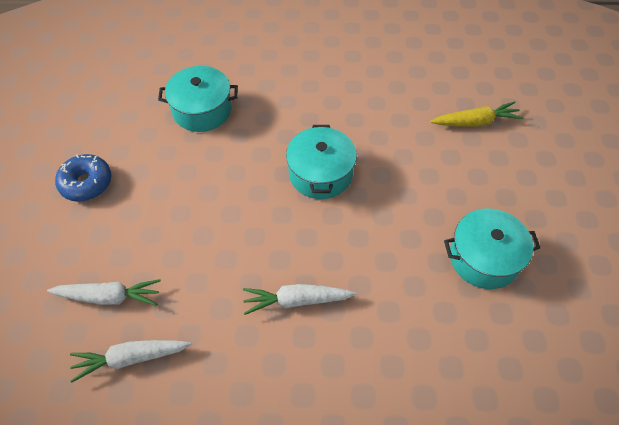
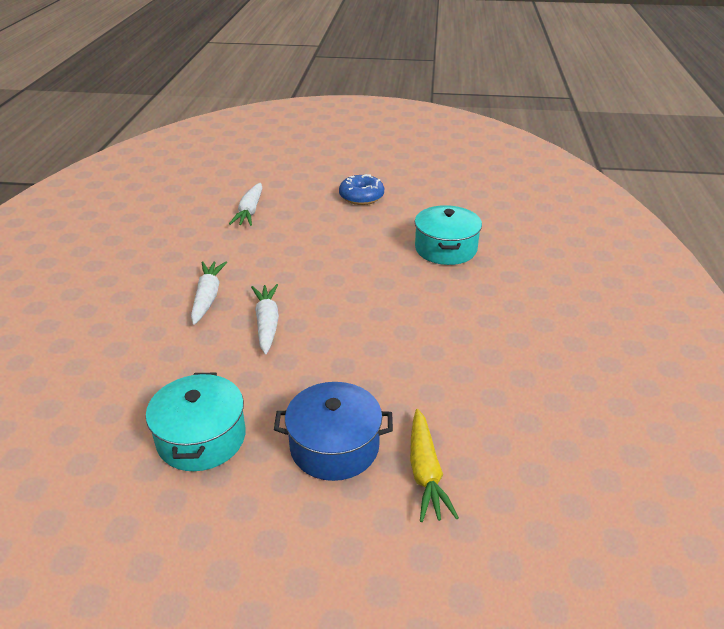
camera: 95 degrees right, 20 degrees down
(131, 358) = (195, 222): white carrot -> white carrot (267, 323)
(320, 173) = (352, 320): turquoise pot -> none
(467, 172) = (334, 446): none -> blue pot

